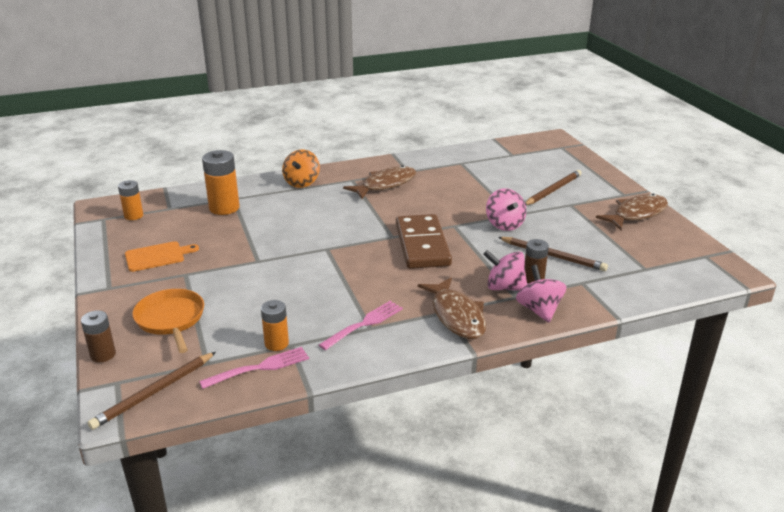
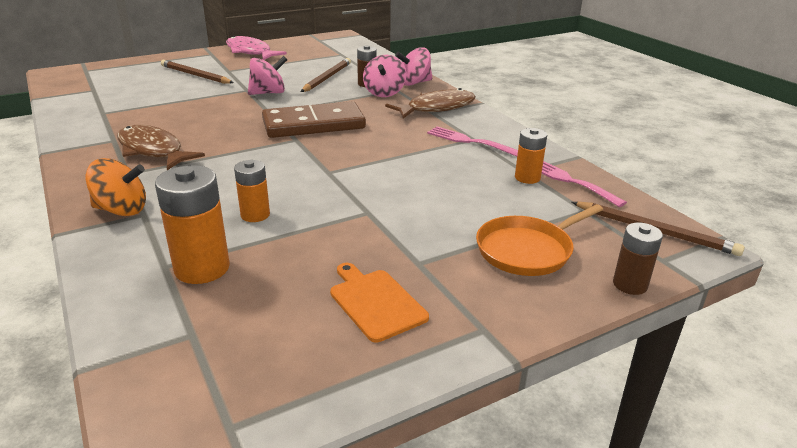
camera: 100 degrees left, 0 degrees up
(133, 216) = (220, 378): orange battery -> orange battery (255, 215)
(636, 214) = (250, 52): brown fish -> pink fish

